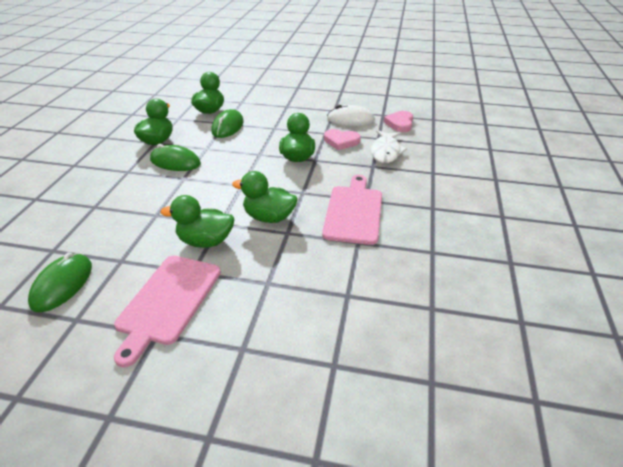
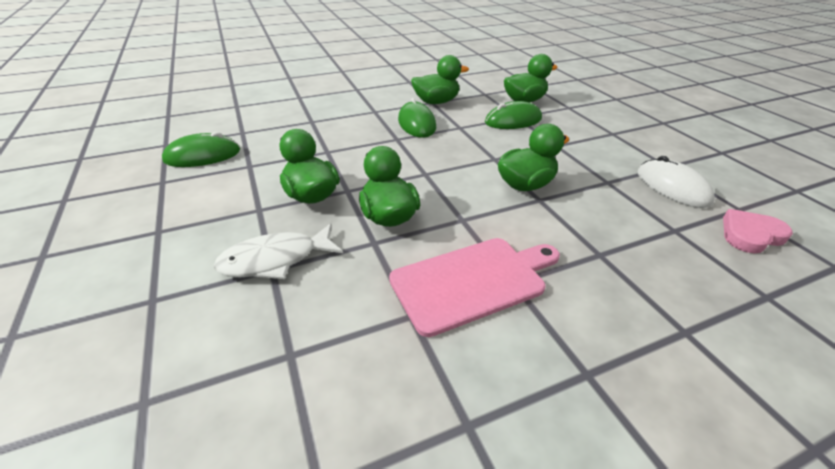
camera: 55 degrees right, 0 degrees up
(168, 302) = (206, 216): pink cutting board -> none
(341, 141) = (610, 202): pink heart -> none
(386, 152) = (654, 252): white fish -> white fish (275, 260)

